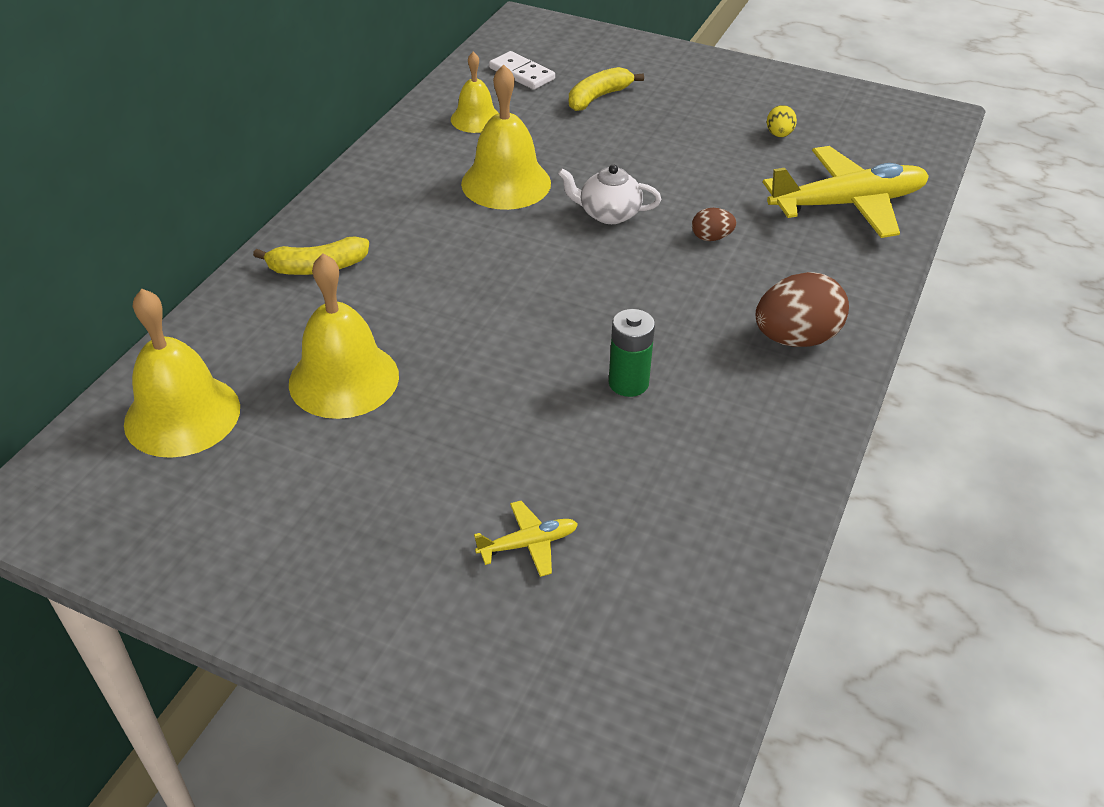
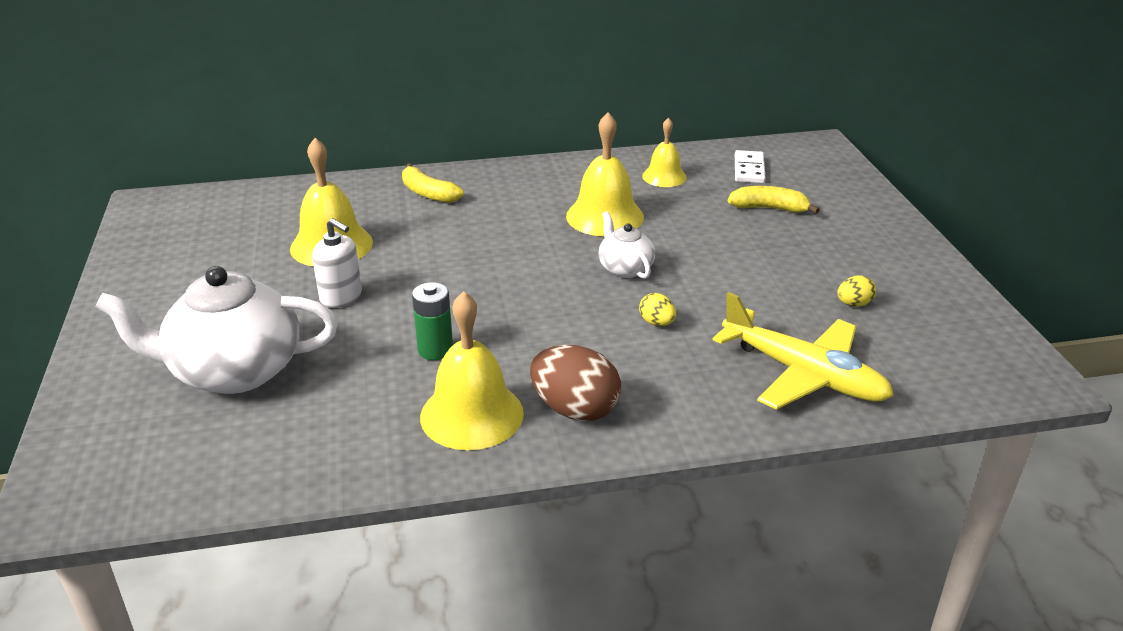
camera: 55 degrees right, 10 degrees down
(182, 415) = (252, 212): yellow bell -> yellow bell (472, 414)
(463, 411) = (341, 297): none -> white soap dispenser
(528, 544) = (234, 371): yellow plane -> white teapot
(711, 237) = (657, 323): brown egg -> yellow egg

